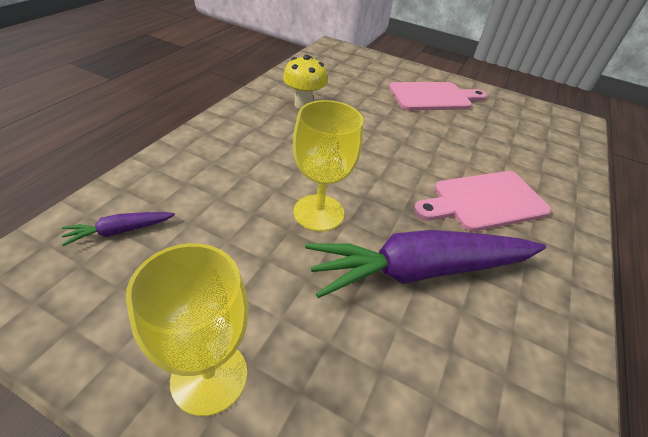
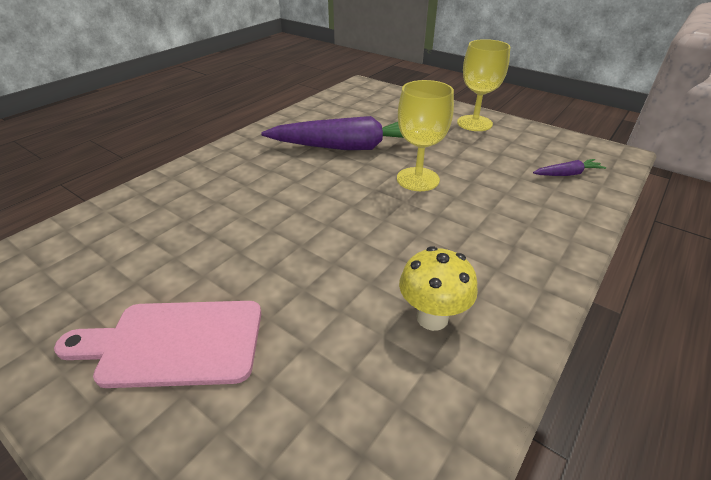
camera: 165 degrees left, 5 degrees down
(484, 201) = (261, 181): pink cutting board -> none

